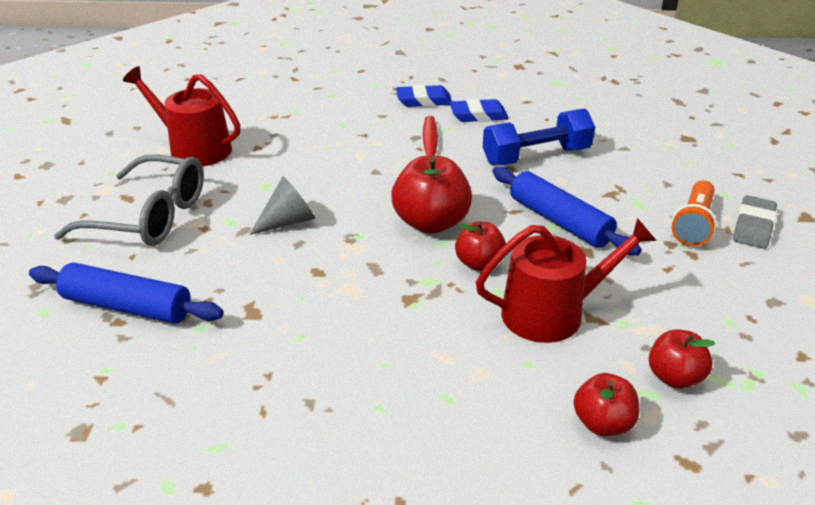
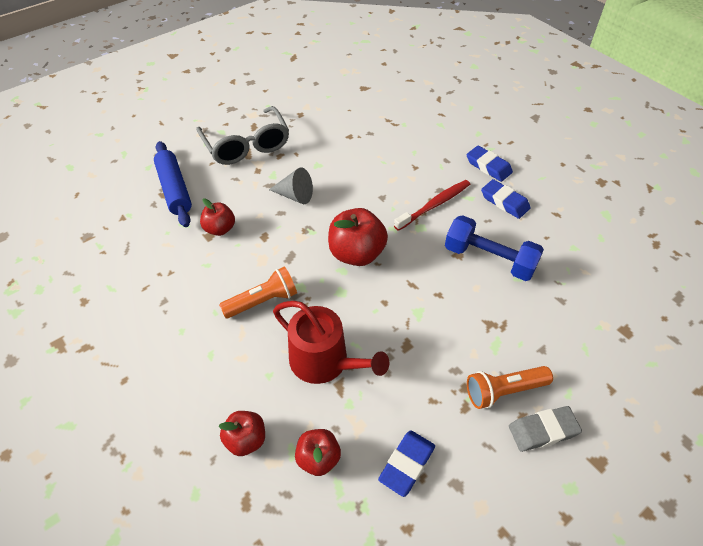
camera: 50 degrees right, 15 degrees up
(194, 149) = (320, 116): red watering can -> none
(415, 318) = (263, 301): none -> orange flashlight
(479, 263) = (339, 299): red apple -> red apple (220, 229)
(559, 221) = (425, 313): blue rolling pin -> none
(729, 320) = (407, 464): none -> blue eraser

